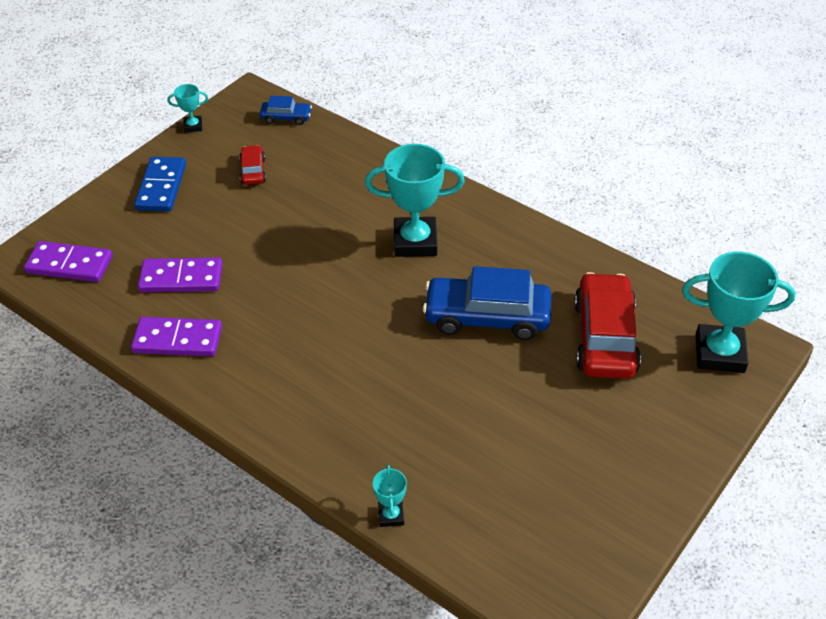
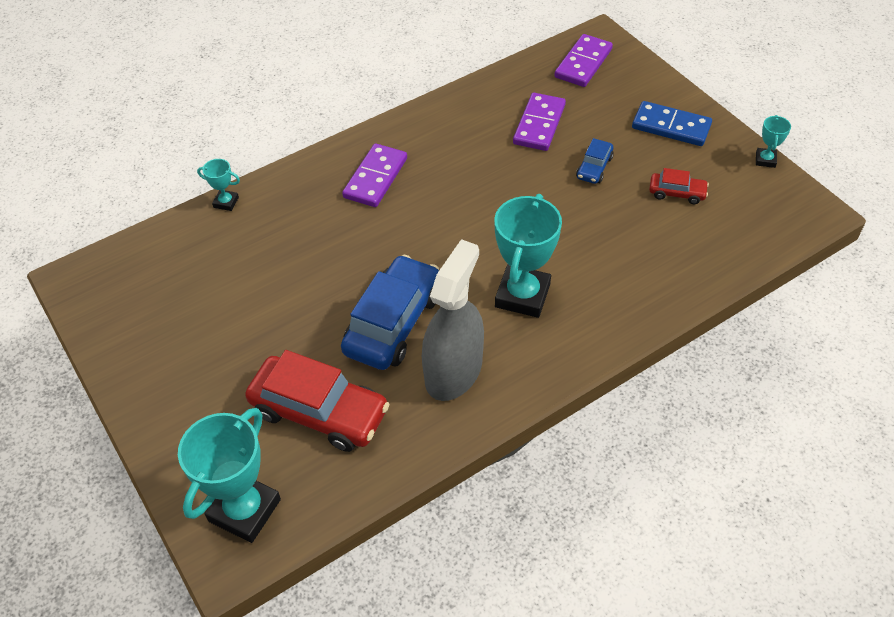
camera: 110 degrees right, 5 degrees up
(178, 339) = (467, 114): purple domino -> purple domino (375, 178)
(286, 117) = (765, 235): blue car -> blue car (594, 167)
(516, 265) = (453, 371): none -> grey spray bottle

